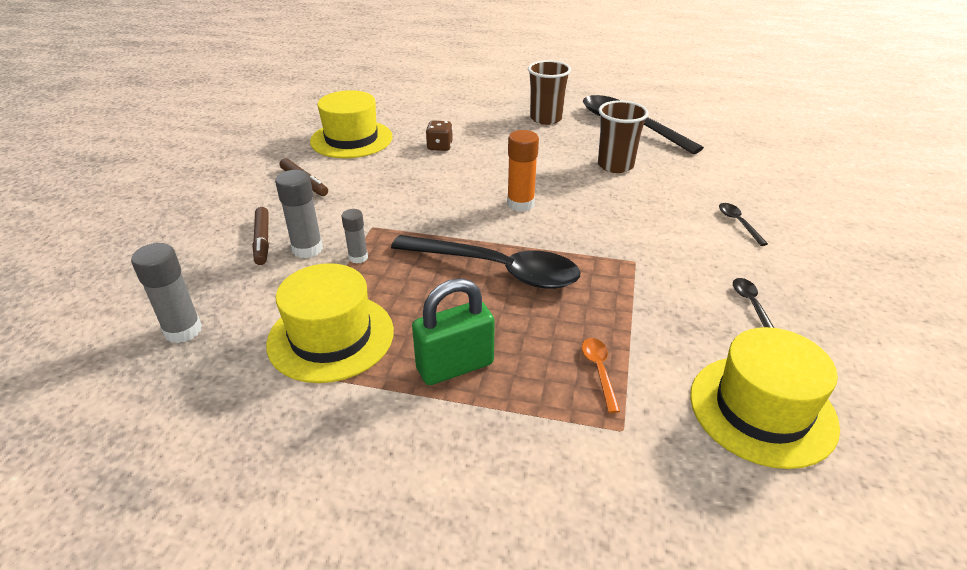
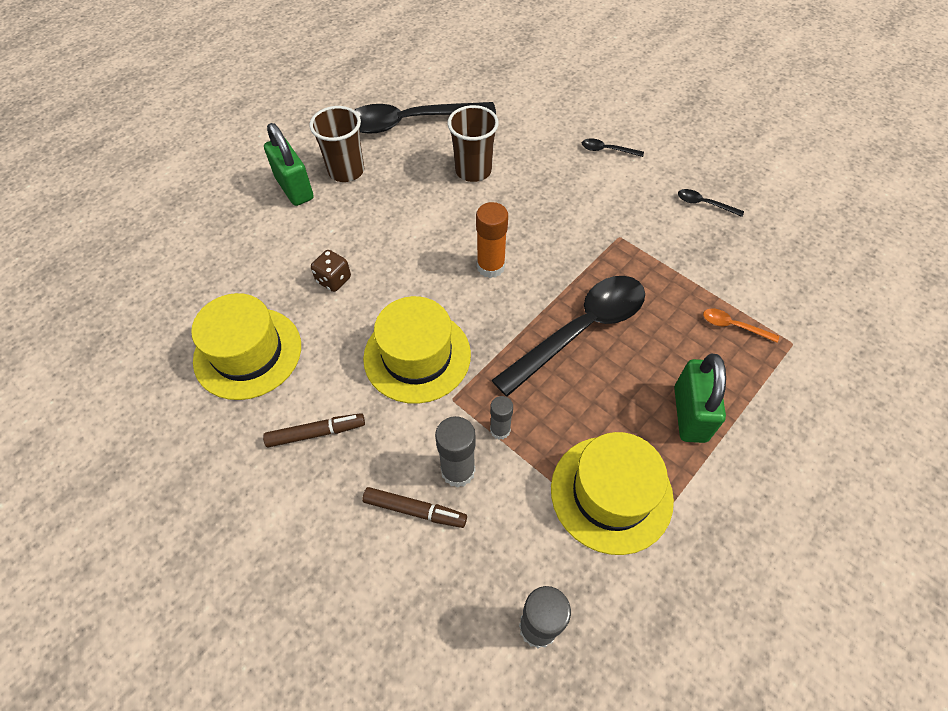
camera: 60 degrees left, 20 degrees up
(506, 108) = (294, 188): none -> green padlock
(762, 409) = (802, 262): yellow hat -> yellow hat (417, 356)

